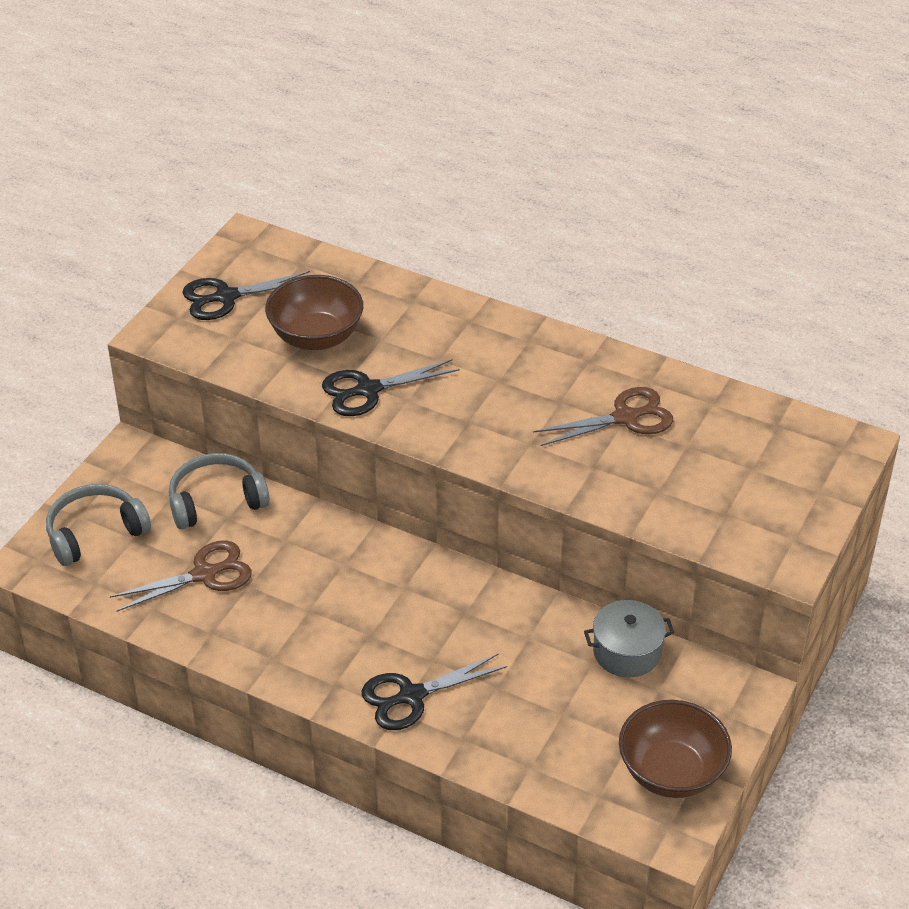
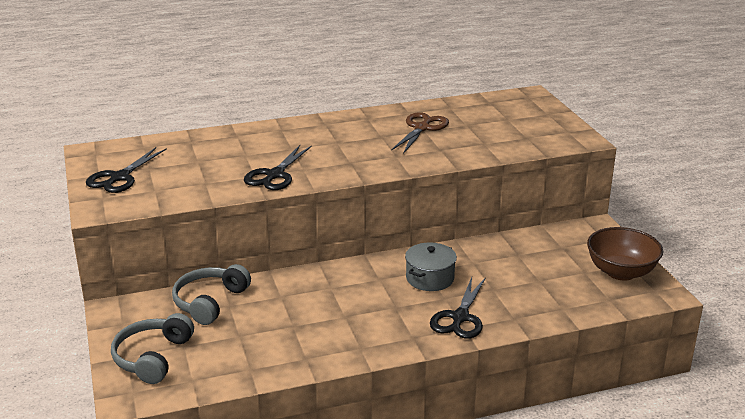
camera: 45 degrees left, 15 degrees down
(204, 574) = (257, 336): brown scissors -> none
(316, 337) = (206, 169): brown bowl -> none
(627, 652) = (524, 242): grey pot -> grey pot (430, 278)

